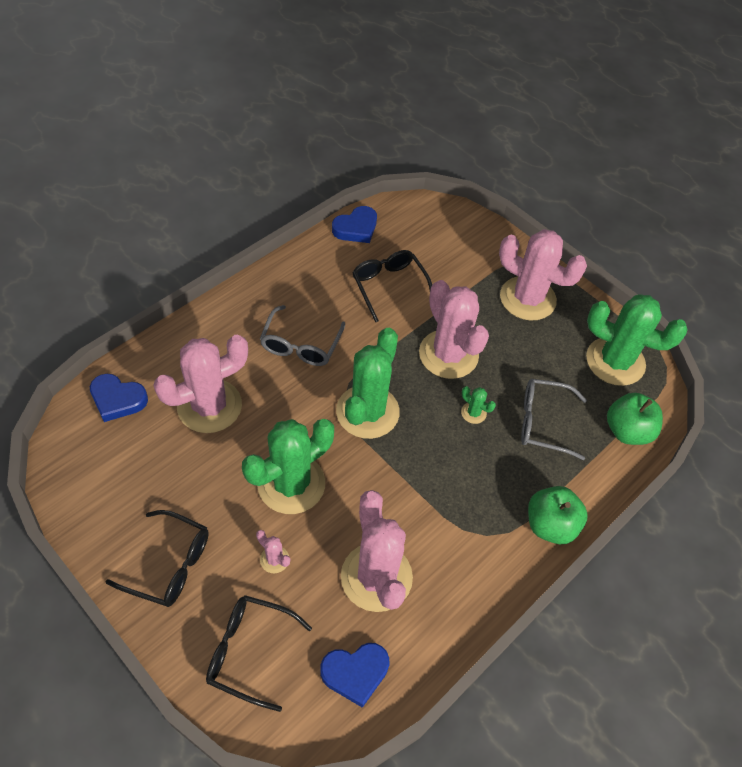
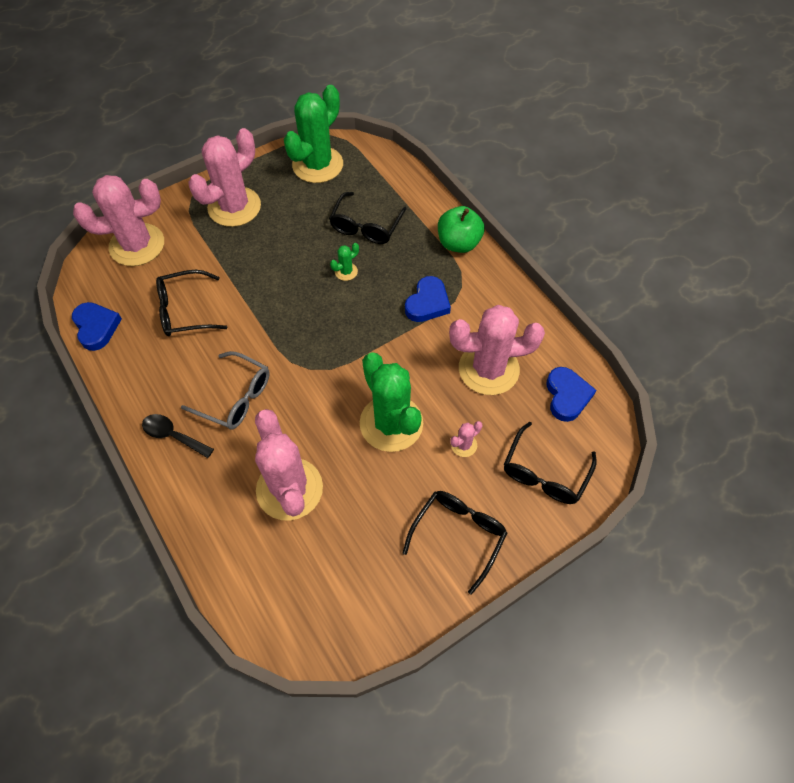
camera: 75 degrees left, 5 degrees up
(118, 399) = (259, 582): blue heart -> blue heart (427, 303)
(255, 307) = (173, 435): none -> black spoon
(367, 412) = (327, 351): green cactus -> none
(448, 354) = (280, 278): pink cactus -> pink cactus (137, 245)
(543, 422) = (366, 226): grey glasses -> black glasses
(627, 431) = (385, 175): green apple -> none

